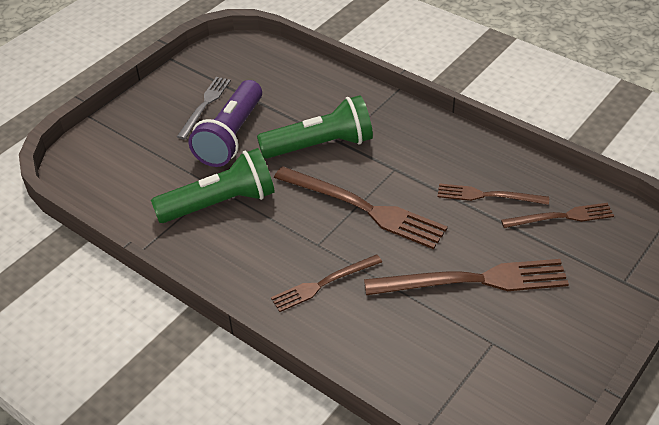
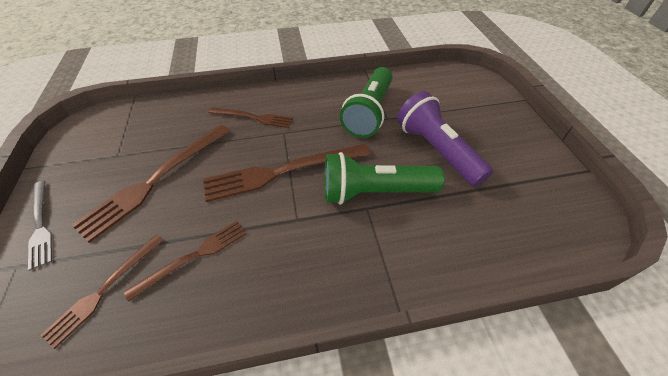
camera: 130 degrees right, 5 degrees up
(205, 105) = (493, 156): grey fork -> grey fork (40, 225)
(320, 145) = (375, 192): green flashlight -> green flashlight turned 60 degrees clockwise
(323, 284) = (253, 117): brown fork -> brown fork turned 90 degrees clockwise

